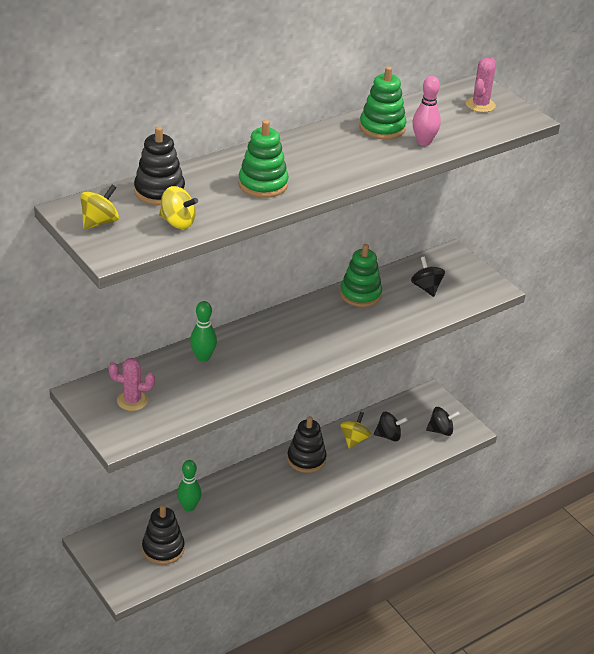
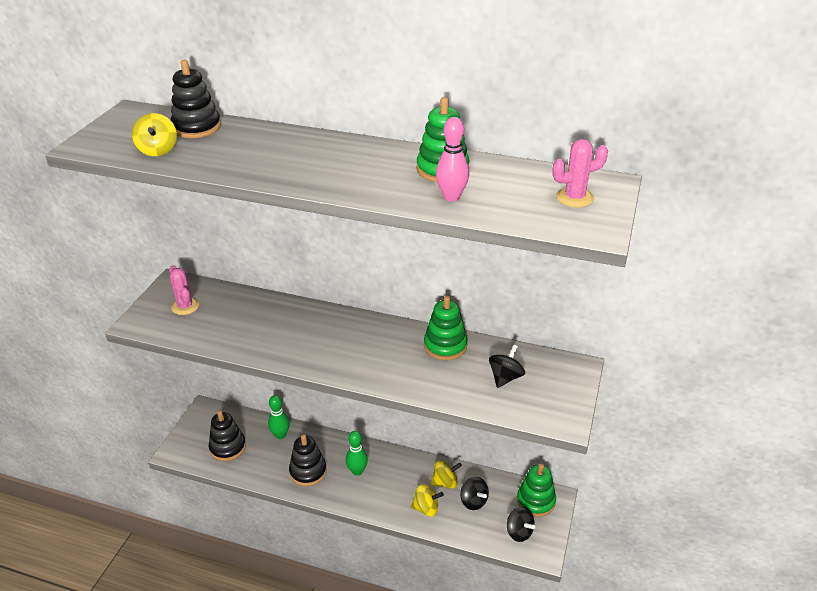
camera: 55 degrees right, 0 degrees up
(99, 222) = (124, 125): yellow spinning top -> yellow spinning top (426, 508)
(203, 357) = (269, 311): green bowling pin -> green bowling pin (357, 471)
(263, 184) = (263, 158): green stacking toy -> green stacking toy (535, 501)
(306, 459) = (393, 467): black stacking toy -> black stacking toy (308, 471)

